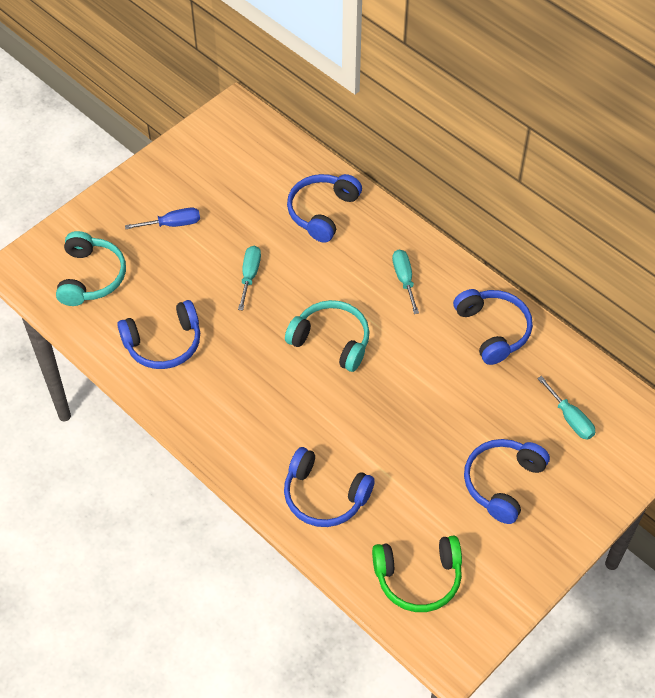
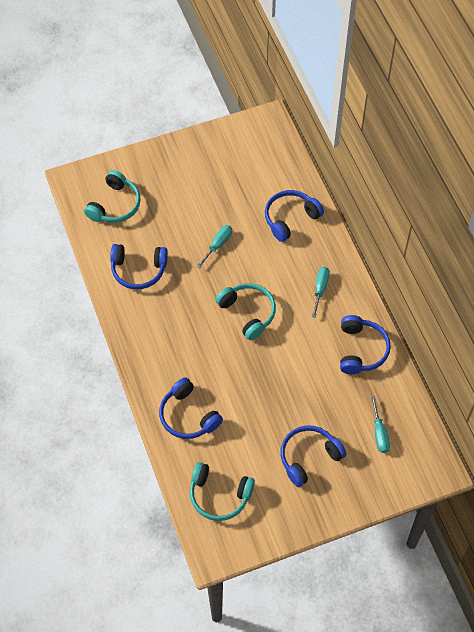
camera: 25 degrees right, 5 degrees up
(173, 224) = (186, 188): blue screwdriver -> none
(418, 578) = (219, 495): green headphones -> turquoise headphones

